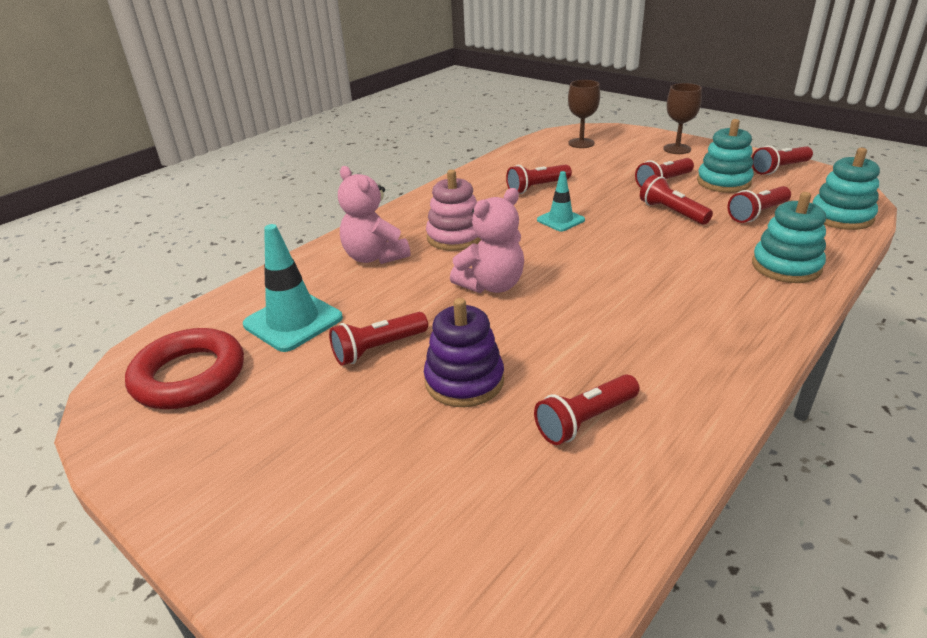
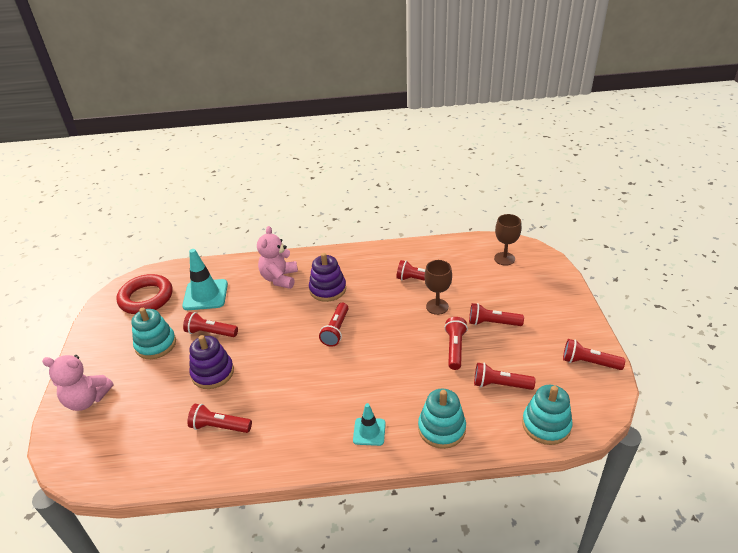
camera: 45 degrees right, 5 degrees up
(455, 237) = (327, 289): pink stacking toy -> purple stacking toy
(492, 285) = (296, 331): pink teddy bear -> pink teddy bear (87, 400)
(535, 260) = (336, 330): none -> red flashlight
(560, 220) = (390, 312): turquoise traffic cone -> turquoise traffic cone (369, 432)
(677, 149) = (555, 301): brown goblet -> brown goblet (437, 306)
(723, 182) = (529, 348): turquoise stacking toy -> turquoise stacking toy (156, 344)

